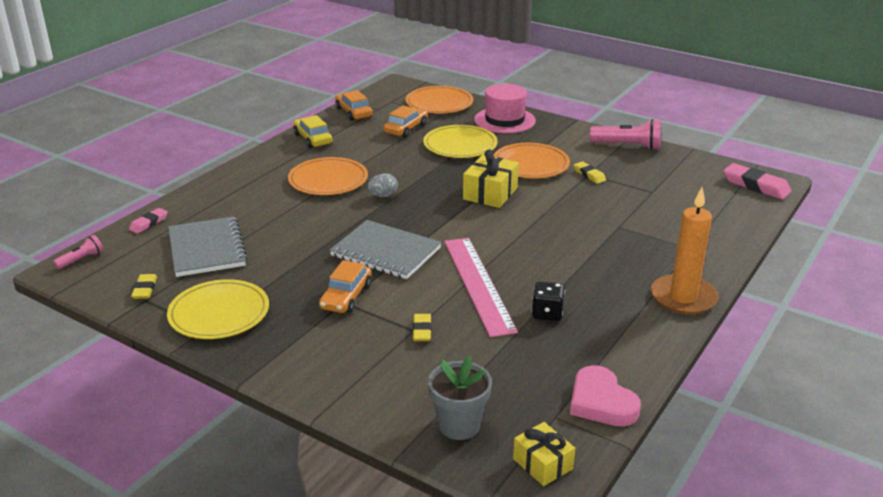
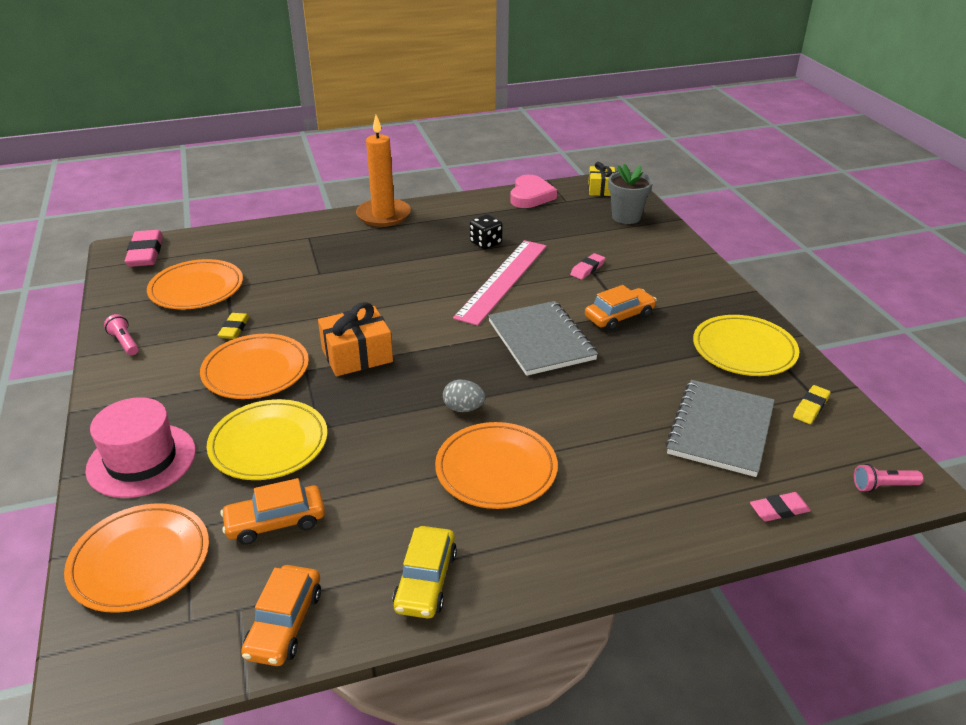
camera: 140 degrees left, 5 degrees up
(422, 330) = (587, 269): yellow eraser -> pink eraser
(490, 193) = (357, 355): yellow gift -> orange gift
(628, 146) = (124, 342): pink flashlight -> pink flashlight, size x0.55
(666, 183) = (196, 288): none -> orange plate

